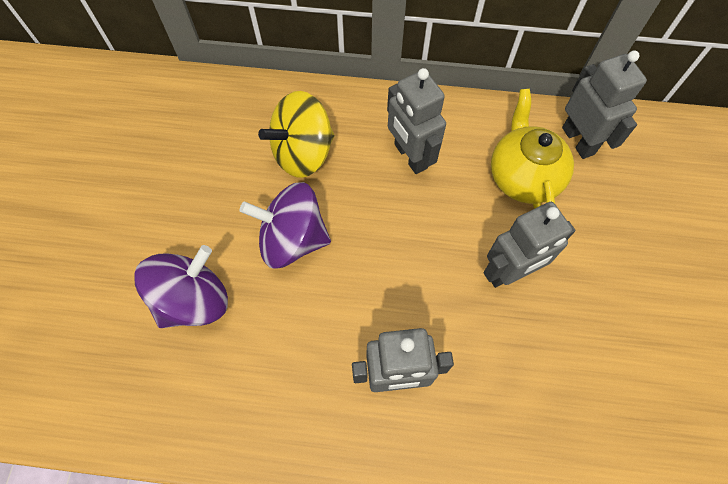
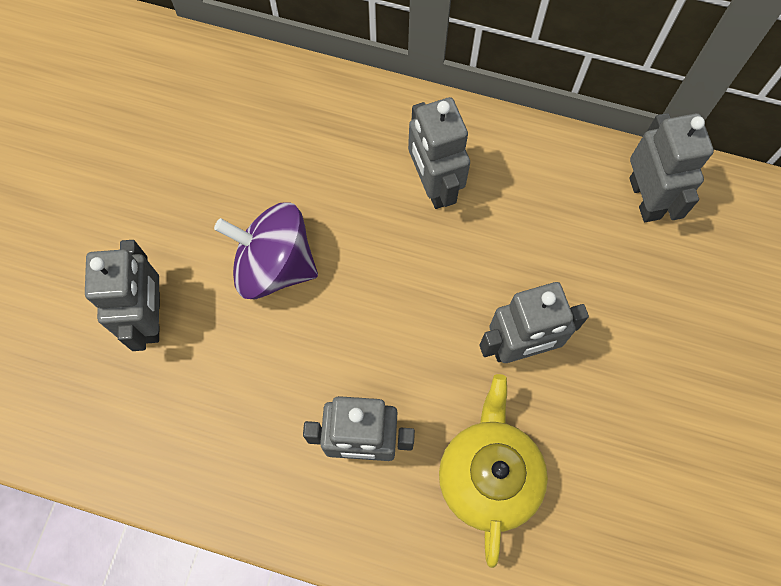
camera: 10 degrees right, 5 degrees up
(193, 300) = (151, 317): purple spinning top -> grey robot
(303, 153) = (305, 160): yellow spinning top -> none
(522, 177) = (564, 233): yellow teapot -> yellow teapot (488, 476)

